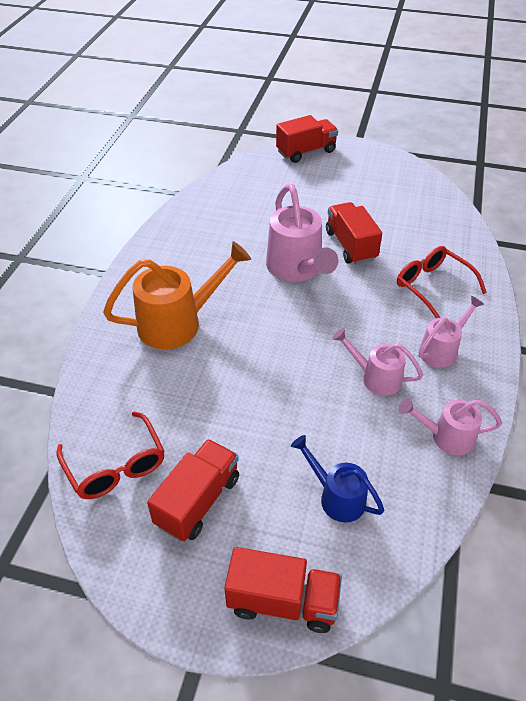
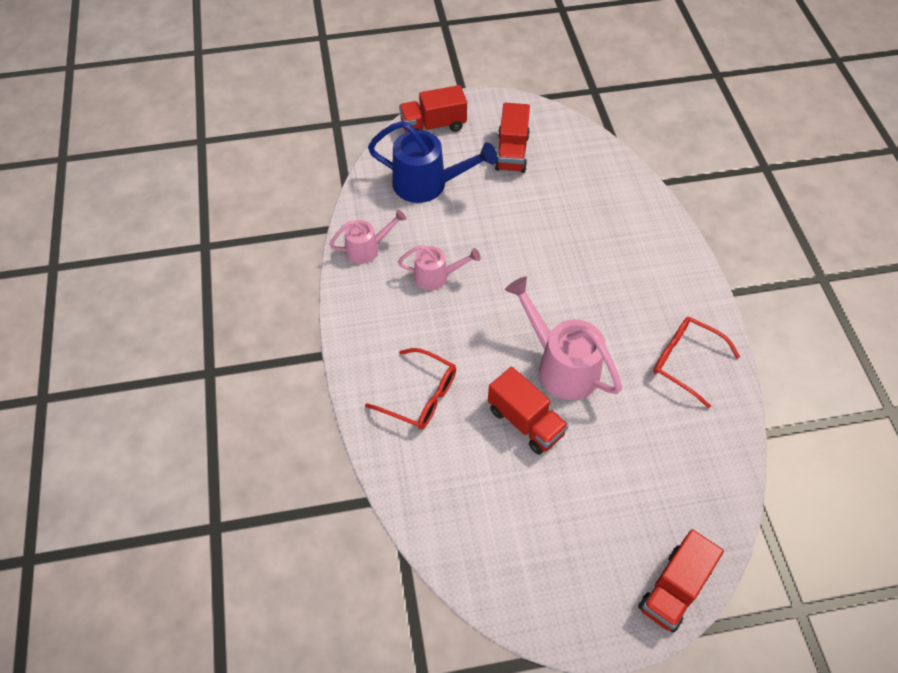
camera: 155 degrees right, 10 degrees up
(116, 466) = (577, 152): red glasses -> red glasses (685, 361)
(178, 323) = (623, 265): orange watering can -> none
(337, 497) = (427, 184): blue watering can -> blue watering can, size x1.71
(441, 350) = (391, 323): pink watering can -> none

